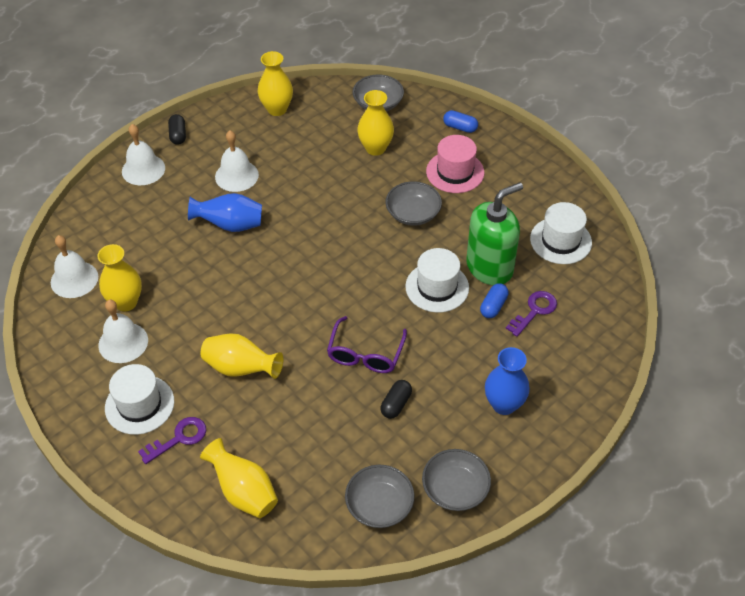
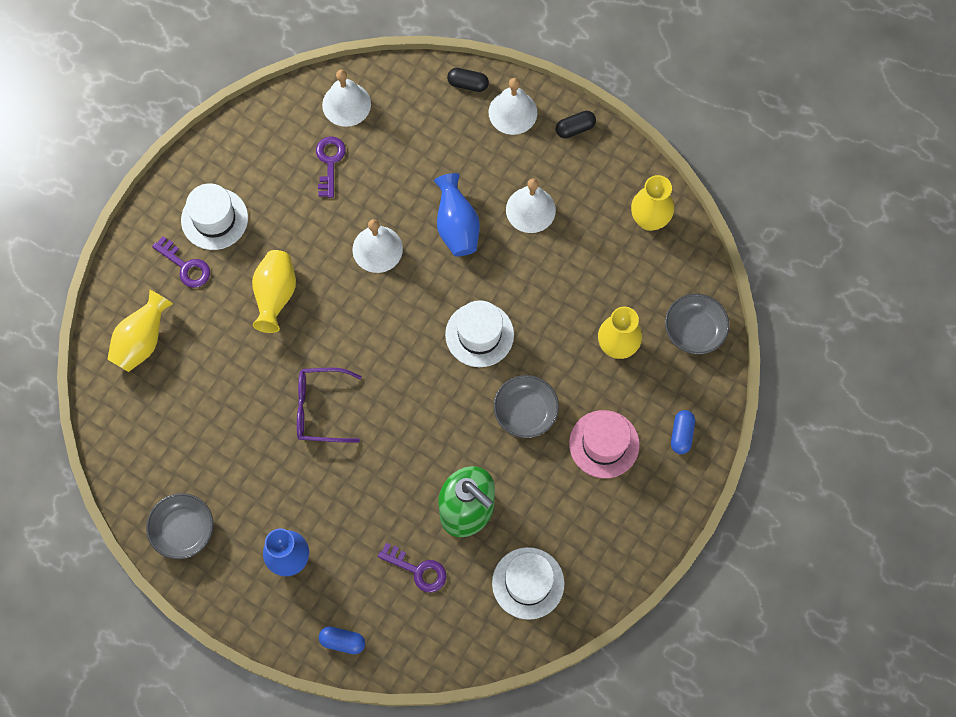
camera: 75 degrees right, 20 degrees up
(123, 342) = (281, 178): white bell -> white bell (377, 249)
(126, 302) = (330, 162): yellow vase -> purple key
(379, 505) = (152, 464): grey bowl -> none
(396, 404) = (266, 453): black capsule -> black capsule (468, 84)
(437, 287) = (425, 460): white hat -> white hat (479, 334)
(493, 306) = (413, 525): blue capsule -> blue capsule (342, 641)

